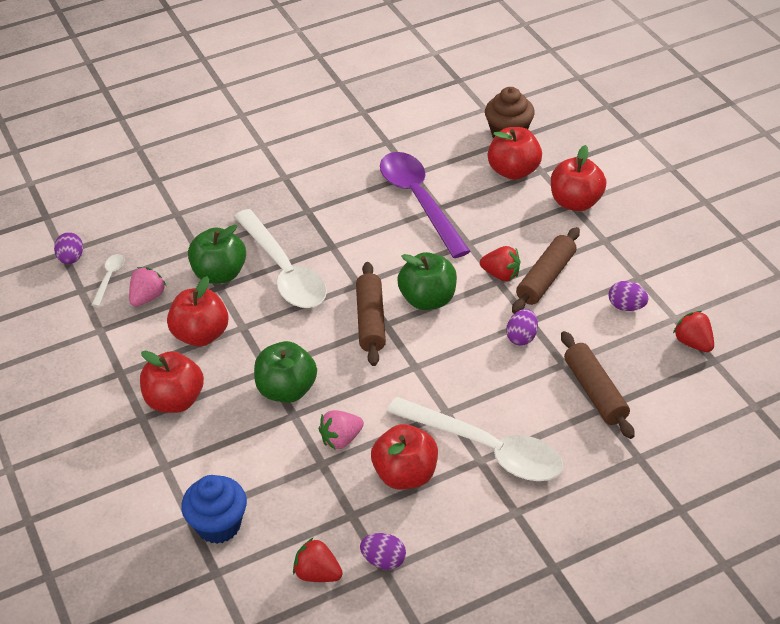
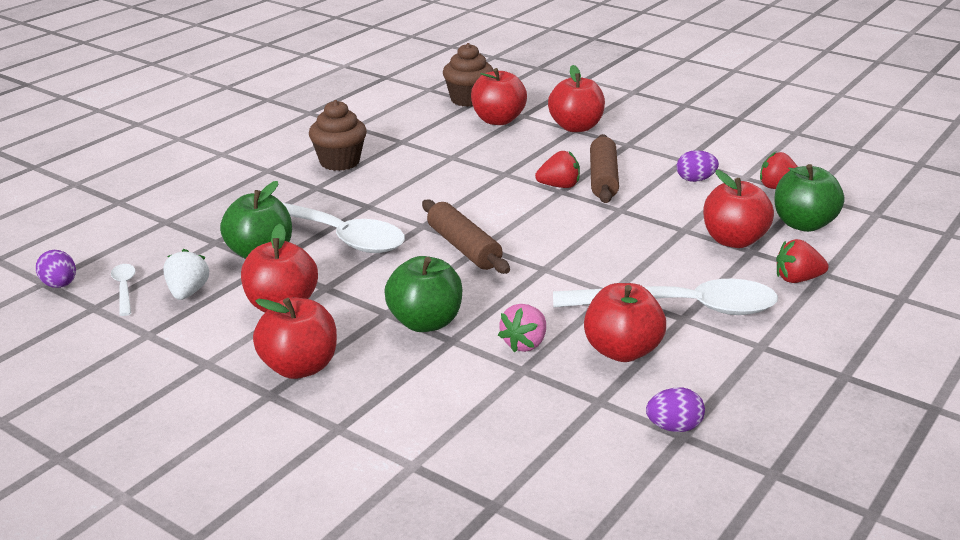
camera: 30 degrees left, 15 degrees down
(147, 297) = (187, 292): pink strawberry -> white strawberry
(218, 525) = (456, 460): blue cupcake -> none
(317, 574) = (614, 463): red strawberry -> red strawberry (797, 279)
(345, 185) = (339, 162): none -> brown cupcake
(419, 201) = (427, 157): purple spoon -> none
(428, 299) = (506, 219): green apple -> green apple (803, 224)
(522, 337) = (625, 222): purple egg -> none
(595, 392) = (733, 240): brown rolling pin -> red apple

